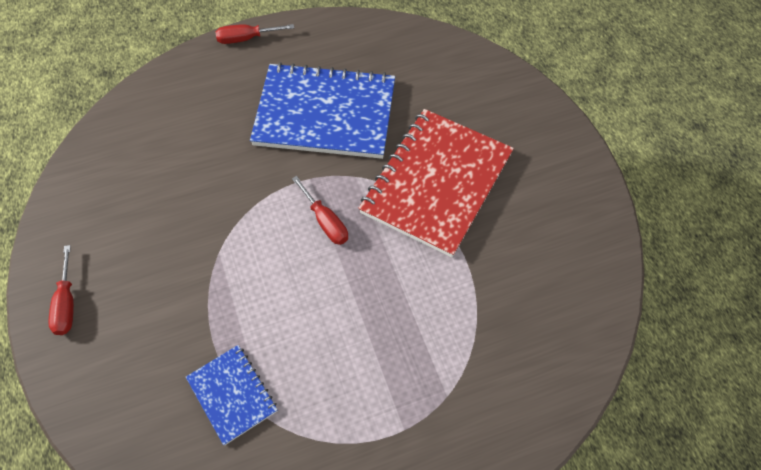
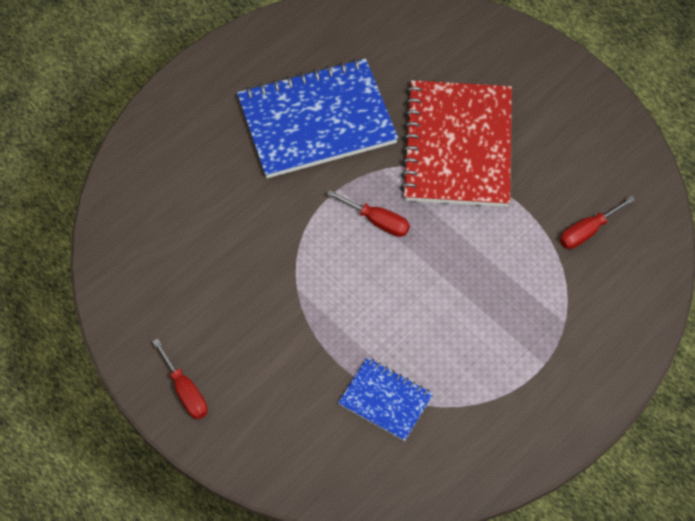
camera: 25 degrees left, 0 degrees up
(246, 38) = (191, 75): red screwdriver -> red screwdriver (587, 231)

